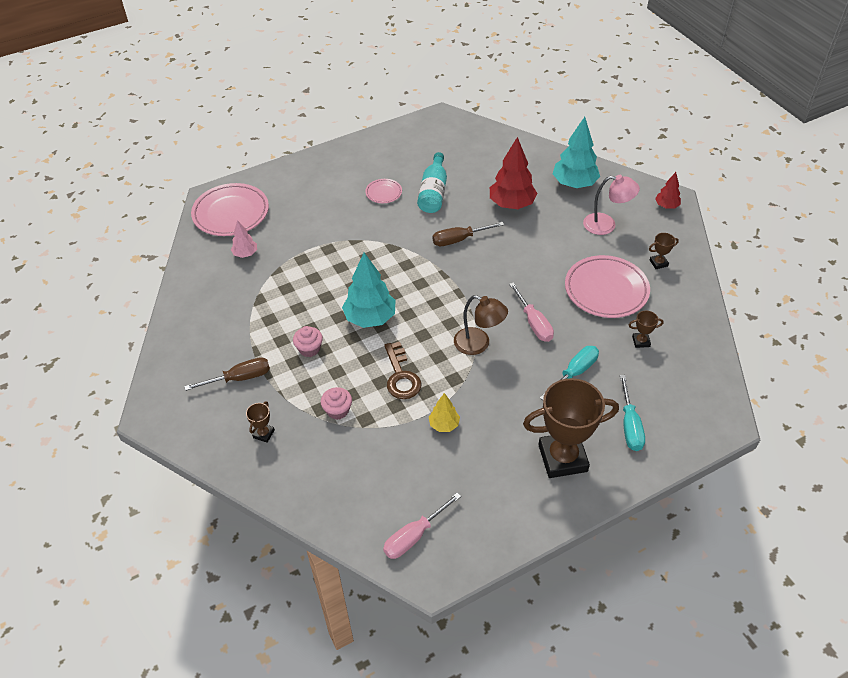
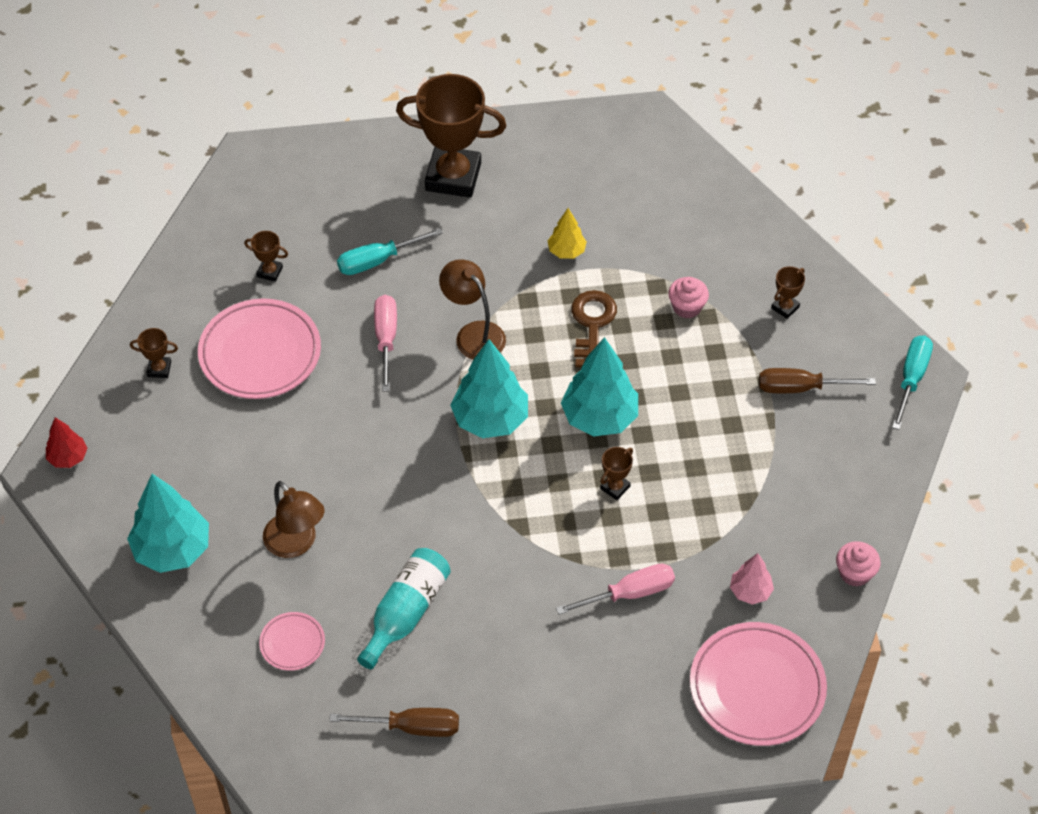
camera: 160 degrees left, 5 degrees up
(309, 349) = (697, 399): pink cupcake -> pink cupcake (855, 573)
(344, 282) = (615, 487): none -> brown trophy
(383, 193) = (487, 642): pink plate -> pink plate (292, 643)
(413, 536) = (651, 154): pink screwdriver -> pink screwdriver (630, 593)
(439, 296) = (490, 419): none -> turquoise tree
(458, 240) = (414, 505): brown screwdriver -> brown screwdriver (412, 727)
(511, 204) = (296, 544): red tree -> brown lamp
(606, 225) = (181, 455): pink lamp -> none
(630, 426) = (356, 184): turquoise screwdriver -> turquoise screwdriver (911, 378)

